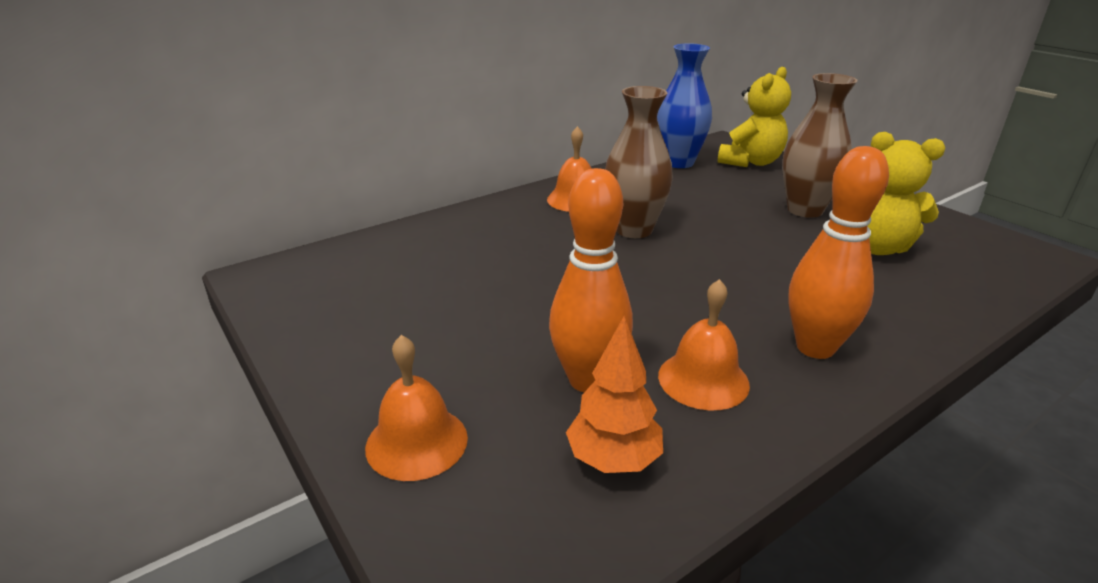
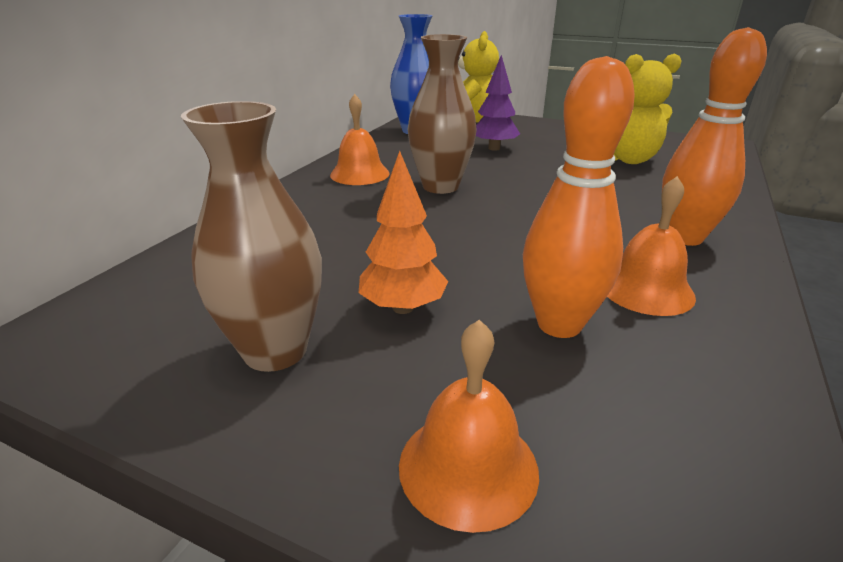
camera: 30 degrees left, 0 degrees up
(613, 460) = (673, 391): orange tree -> orange tree (403, 307)
(737, 200) = (494, 148): none -> purple tree
(805, 210) = (550, 145): brown vase -> brown vase (275, 350)

